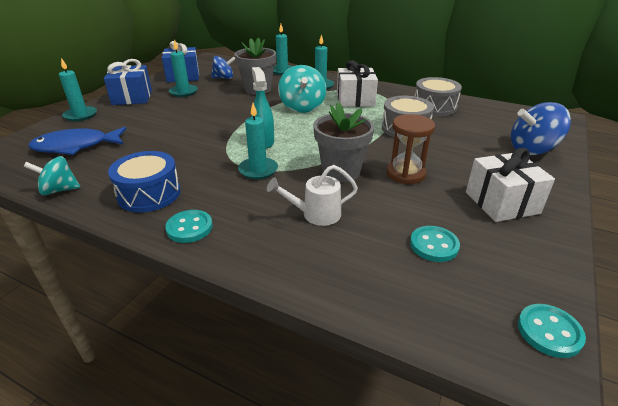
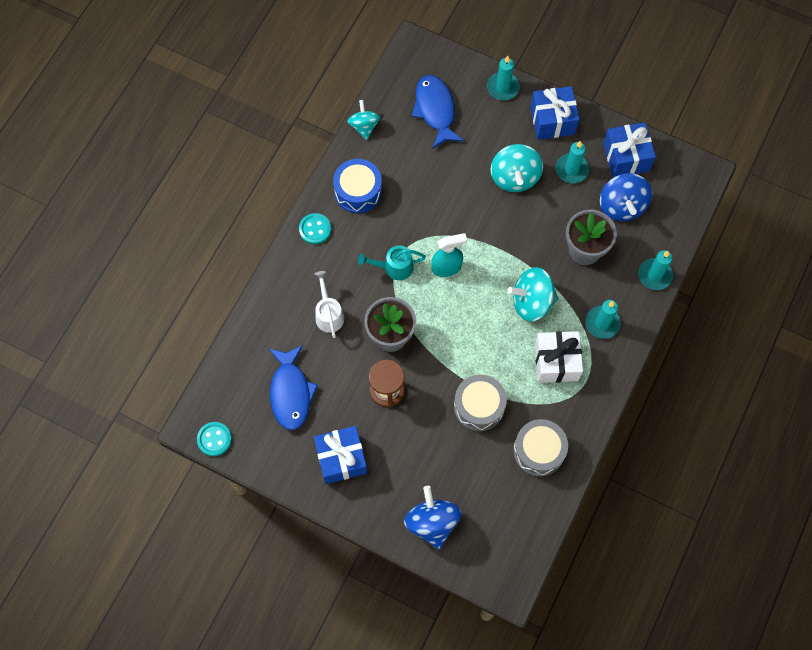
camera: 90 degrees right, 35 degrees up
(179, 112) = (514, 177): none -> turquoise spinning top
(224, 78) = (621, 206): blue spinning top -> blue spinning top, size x1.55
(258, 170) = (394, 267): turquoise candle -> turquoise watering can
(434, 245) = (291, 392): turquoise button -> blue fish
(501, 203) = (341, 458): white gift -> blue gift

